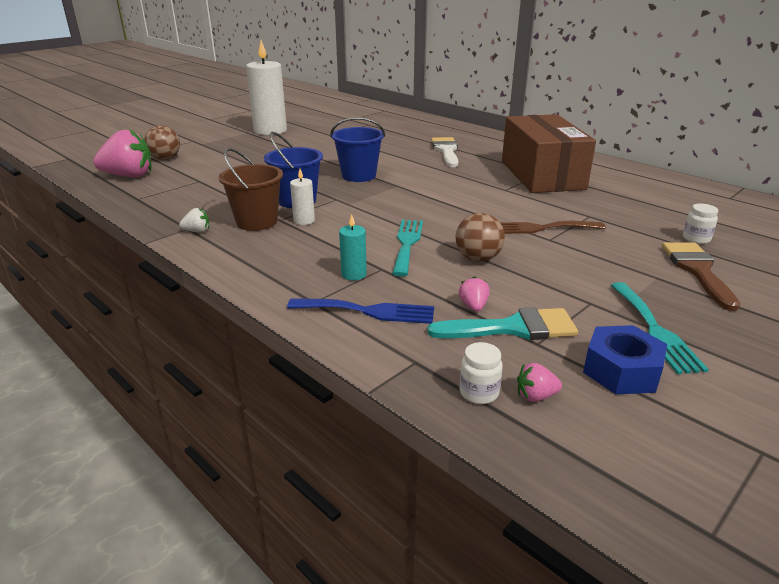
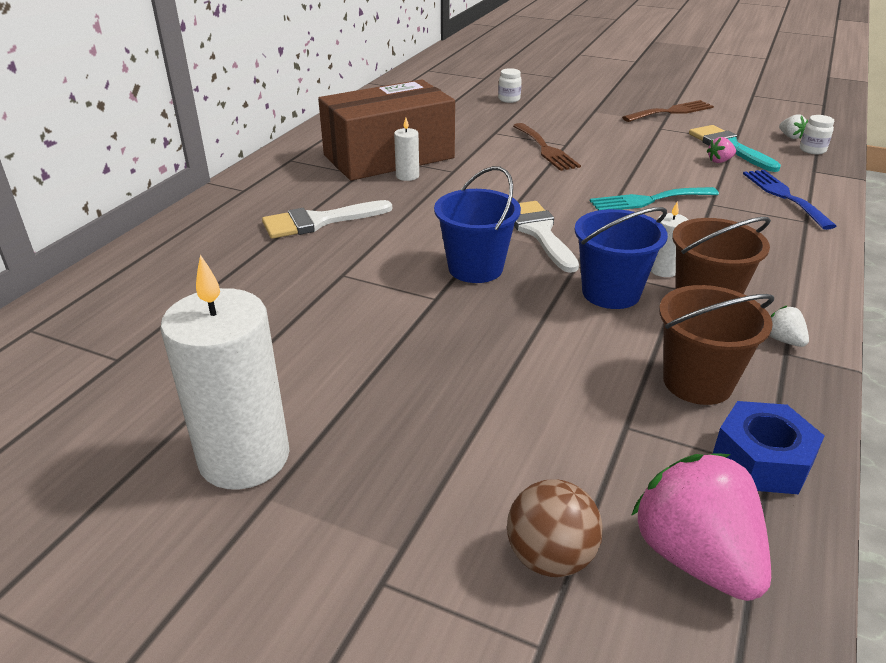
camera: 110 degrees left, 5 degrees up
(201, 200) = (697, 382): none -> brown bucket
(354, 274) = (739, 213): turquoise candle -> none
(386, 197) = (539, 232): none -> white brush
(478, 258) = (639, 167): brown ball -> none
(502, 176) = (407, 176): none -> white candle
(535, 396) = (790, 137): pink strawberry -> white strawberry
(621, 371) = (731, 119): blue nut -> blue nut (762, 460)
(655, 330) = (671, 112): turquoise fork -> brown fork
(697, 271) = (568, 100): brown brush -> none

